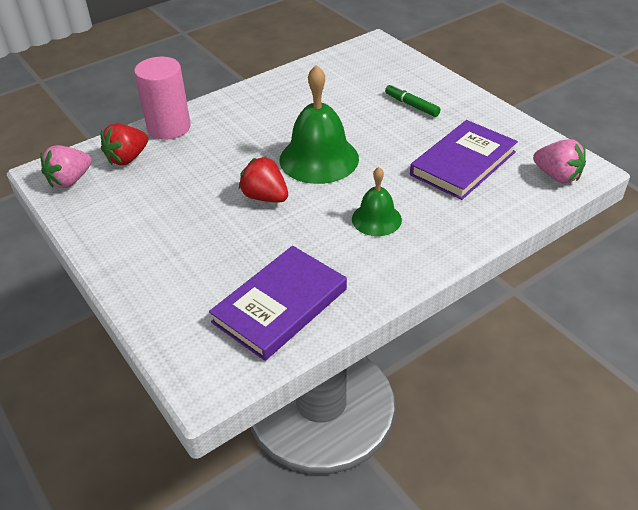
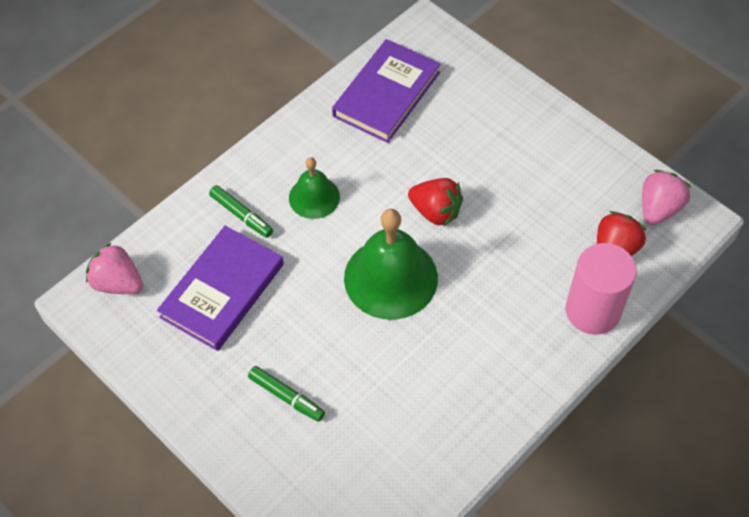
camera: 170 degrees right, 15 degrees up
(448, 212) = (241, 215): none -> green marker

